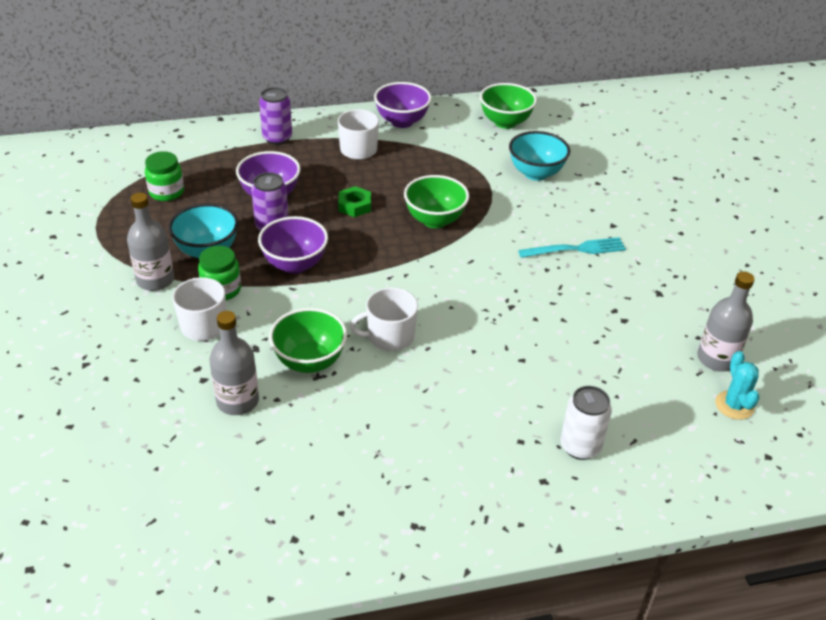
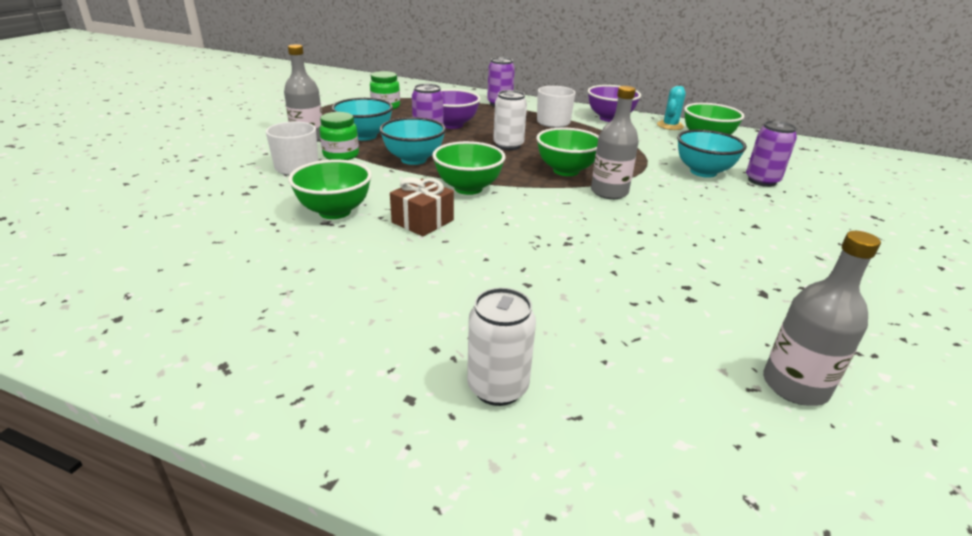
camera: 35 degrees right, 10 degrees down
(237, 401) = (245, 213): grey bottle -> grey bottle (609, 192)
(295, 264) = (413, 159): purple bowl -> turquoise bowl
(354, 206) = (508, 146): green nut -> white can
(382, 280) = (468, 188): none -> green bowl
(389, 336) = (422, 221): white mug -> brown gift
(576, 249) = (690, 228): turquoise fork -> none
(583, 166) = (762, 181): none -> purple can
(734, 405) = (780, 451): turquoise cactus -> turquoise cactus (670, 126)

